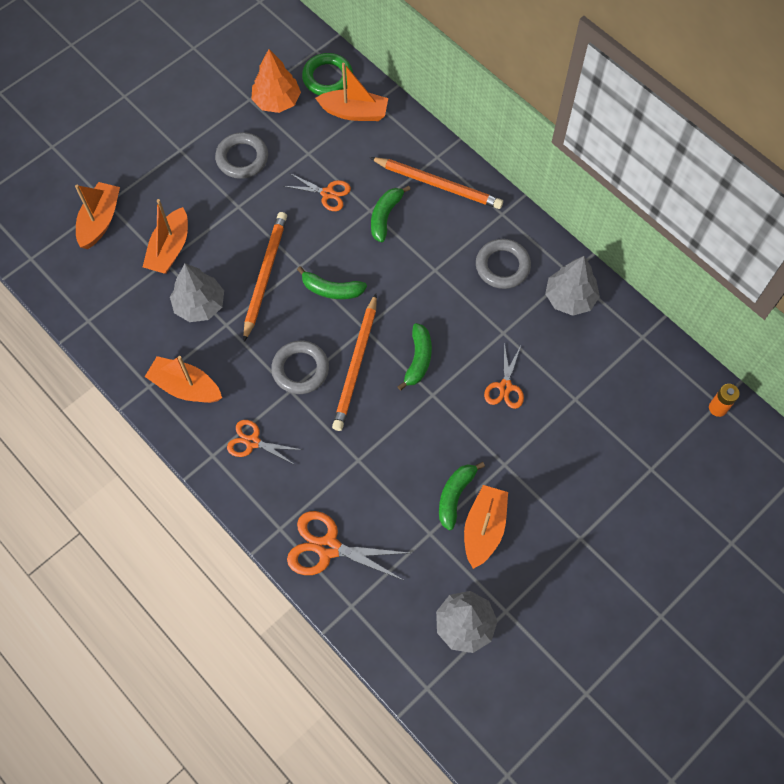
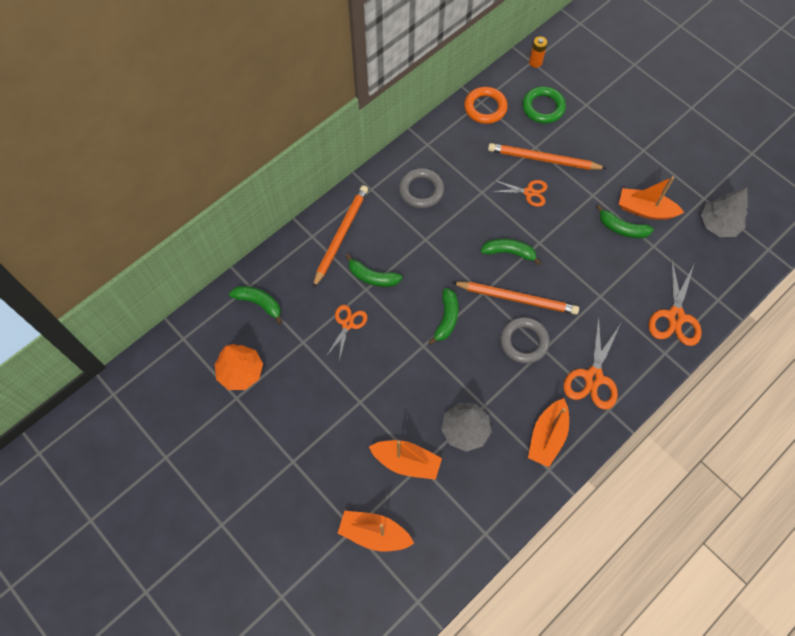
camera: 90 degrees left, 0 degrees up
(242, 158) = (306, 401): grey ring -> none
(252, 442) = (593, 377): orange scissors -> orange scissors, size x1.58
(265, 275) = (433, 375): orange pencil -> orange pencil (543, 159)
(327, 78) = (217, 327): green ring -> green ring (543, 107)
(354, 112) = (259, 303): orange boat -> green banana
(570, 298) = (449, 146): grey tree -> none
(633, 341) = (485, 108): none -> orange ring

